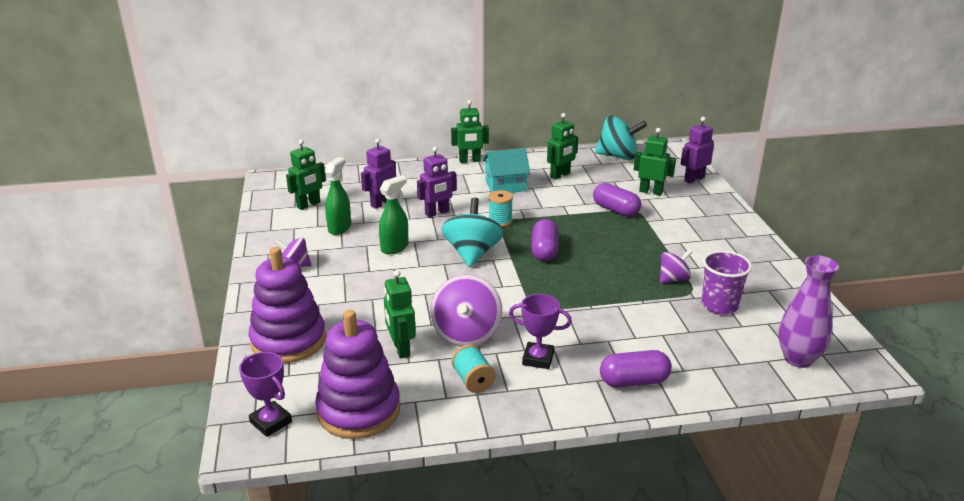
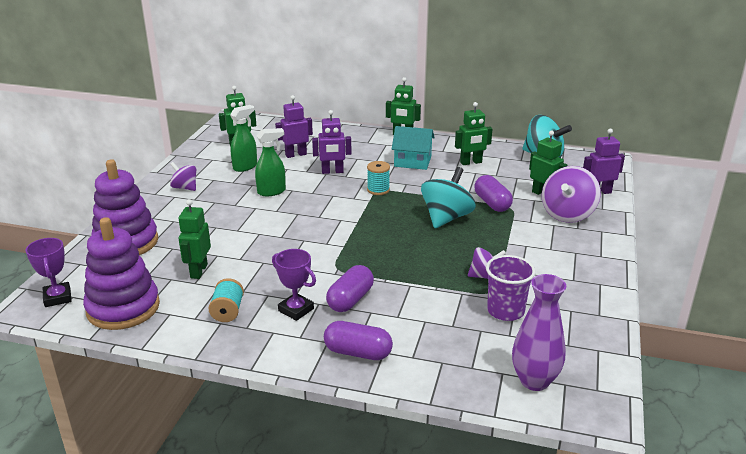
camera: 25 degrees right, 0 degrees up
(466, 334) = (259, 273): purple spinning top -> purple spinning top (567, 214)
(472, 253) = (328, 211): turquoise spinning top -> turquoise spinning top (446, 218)
(544, 251) = (391, 223): purple capsule -> purple capsule (350, 300)

